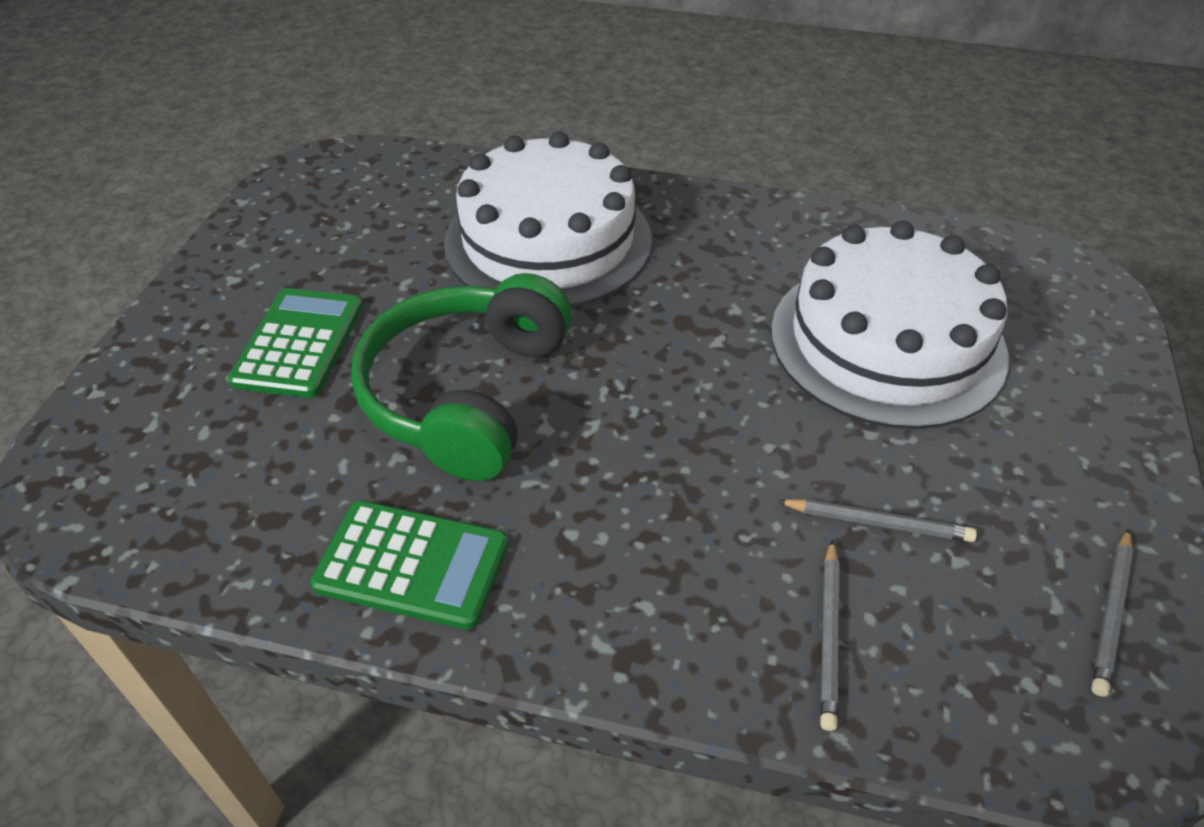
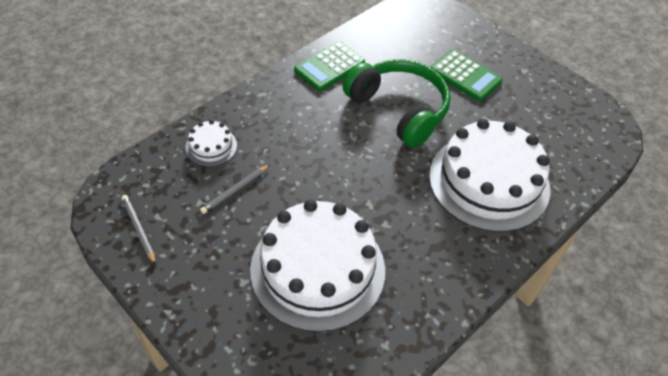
camera: 120 degrees right, 5 degrees up
(829, 636) = (211, 146): grey pencil -> white cake

